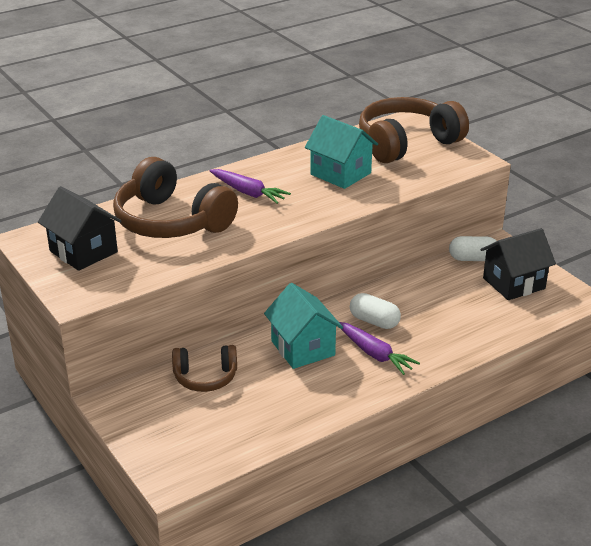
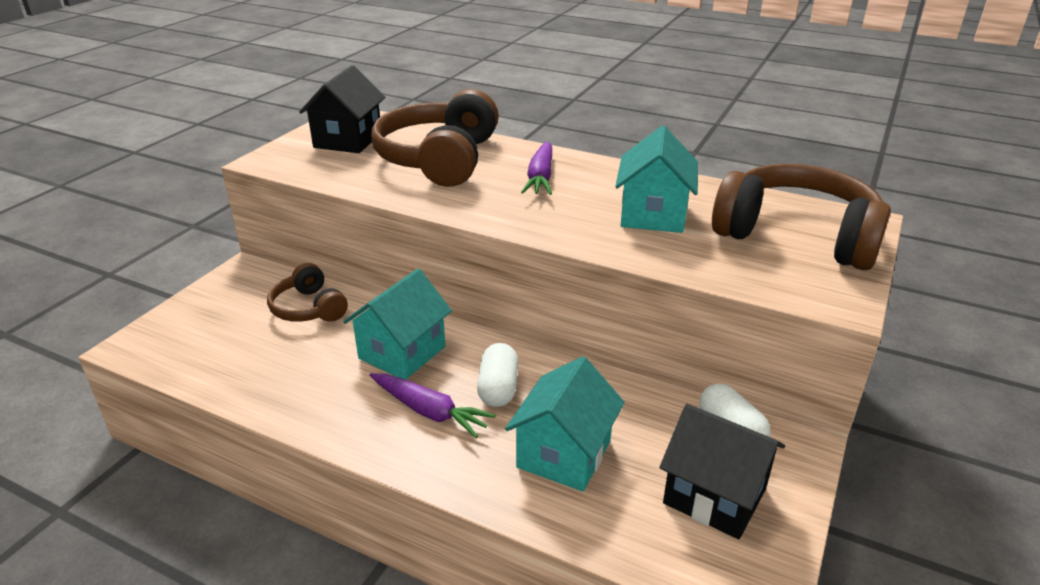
camera: 60 degrees right, 0 degrees up
(374, 354) = (429, 411): purple carrot -> purple carrot turned 75 degrees counterclockwise
(450, 318) = (564, 454): none -> turquoise house

